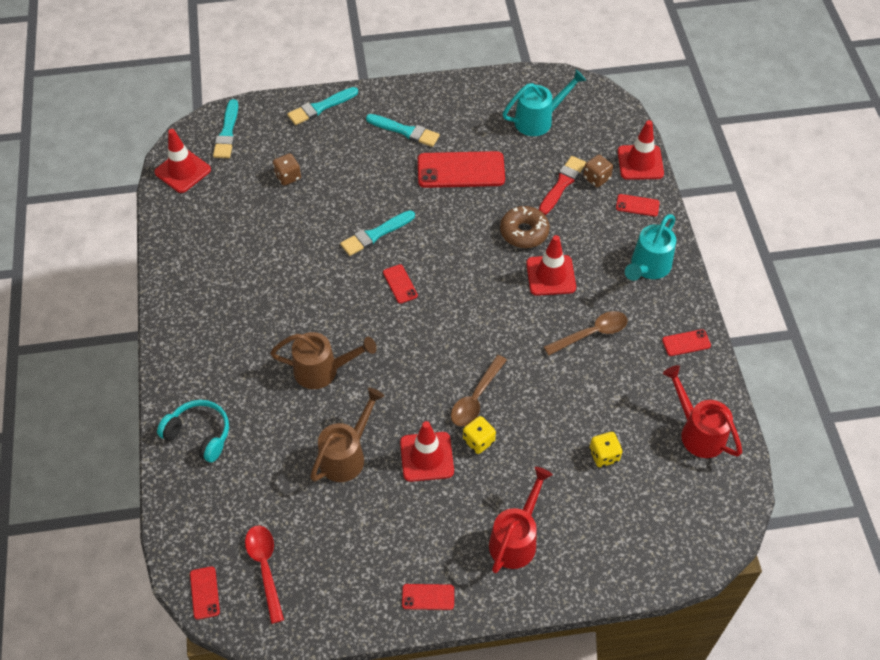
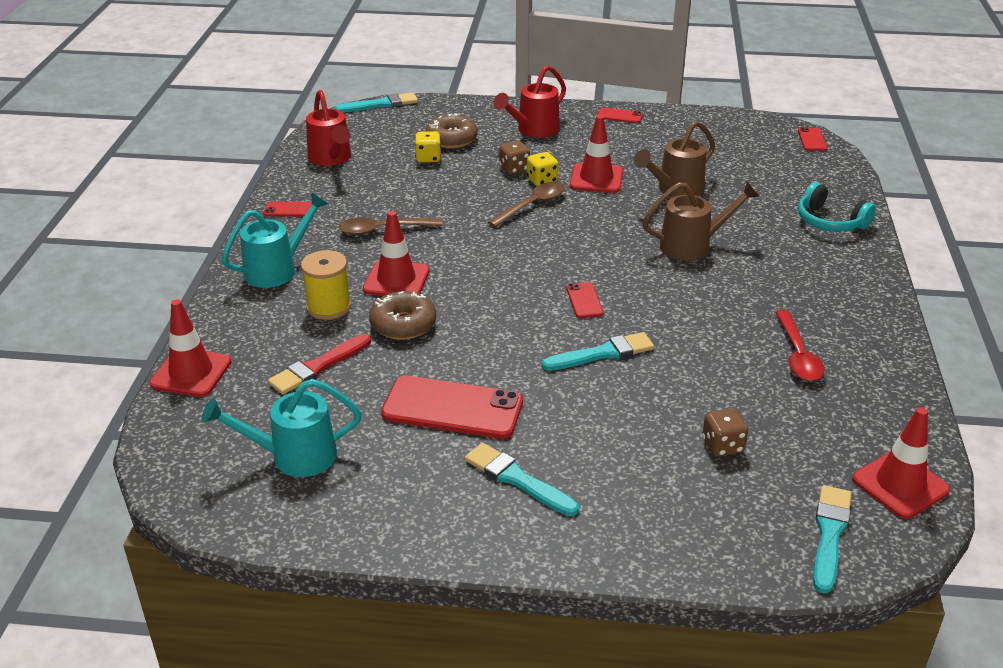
camera: 165 degrees left, 20 degrees down
(265, 568) = (758, 144): red spoon -> red spoon (798, 355)
(320, 107) = (656, 548): turquoise brush -> turquoise brush (380, 104)
(322, 370) = (692, 245): brown watering can -> brown watering can turned 150 degrees clockwise
(586, 237) = (329, 307): none -> yellow spool
(596, 178) = (266, 365): brown dice -> brown dice (514, 169)
(596, 498) = (451, 139): none -> brown donut
(637, 205) = (238, 327): red phone -> none

